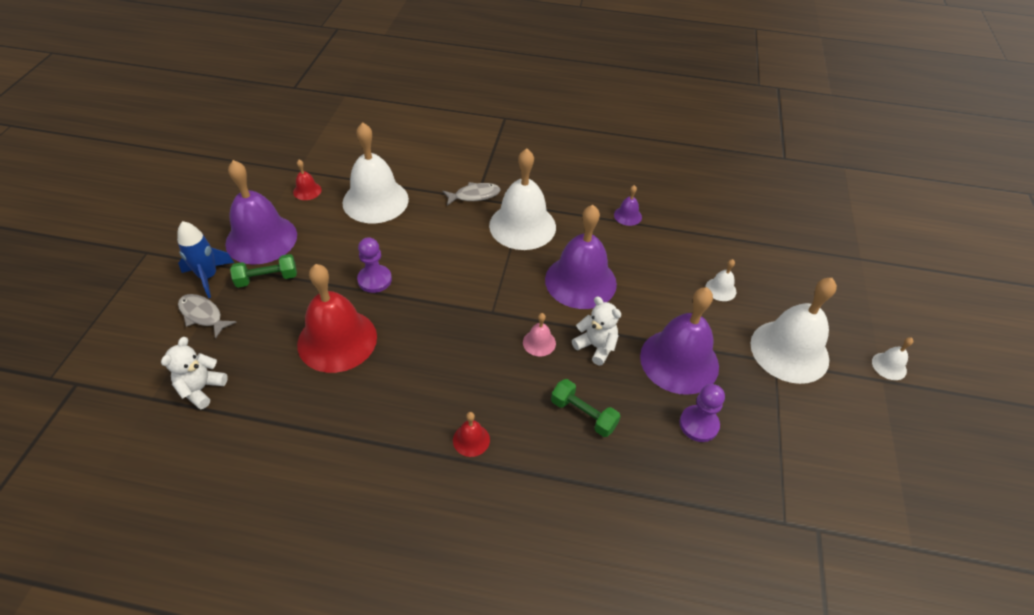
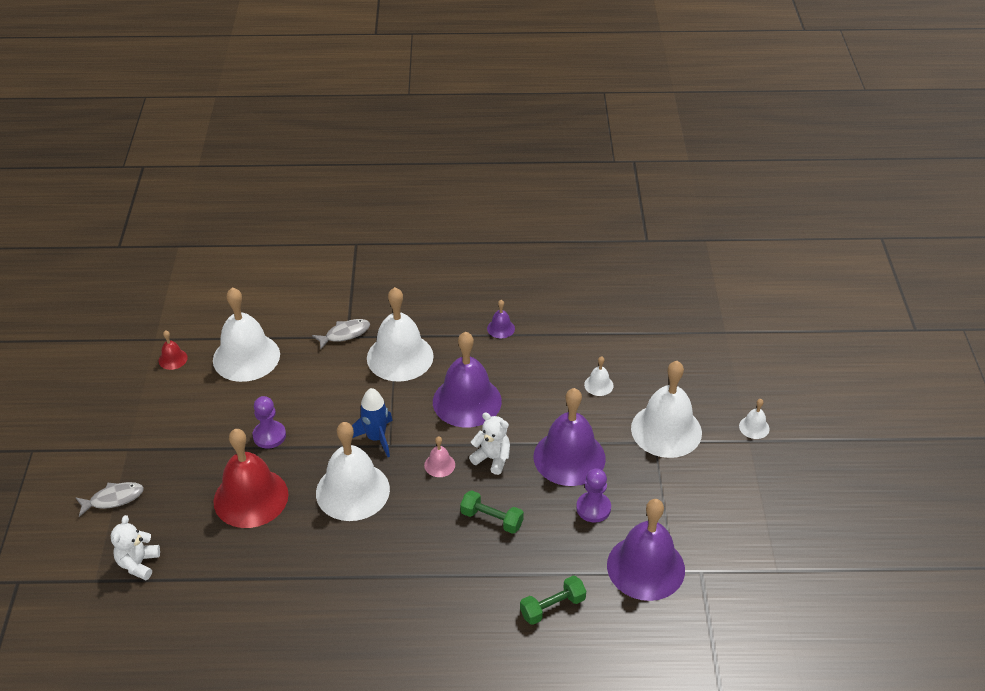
camera: 10 degrees left, 5 degrees down
(203, 315) = (113, 499): grey fish -> grey fish turned 135 degrees clockwise
(208, 277) = (104, 462): blue rocket -> blue rocket (376, 438)
(261, 239) = (143, 416): purple bell -> purple bell (645, 567)
(267, 278) = (163, 454): green dumbbell -> green dumbbell (552, 607)
(442, 353) = (352, 491): none -> white bell
(471, 440) = (397, 559): red bell -> none

